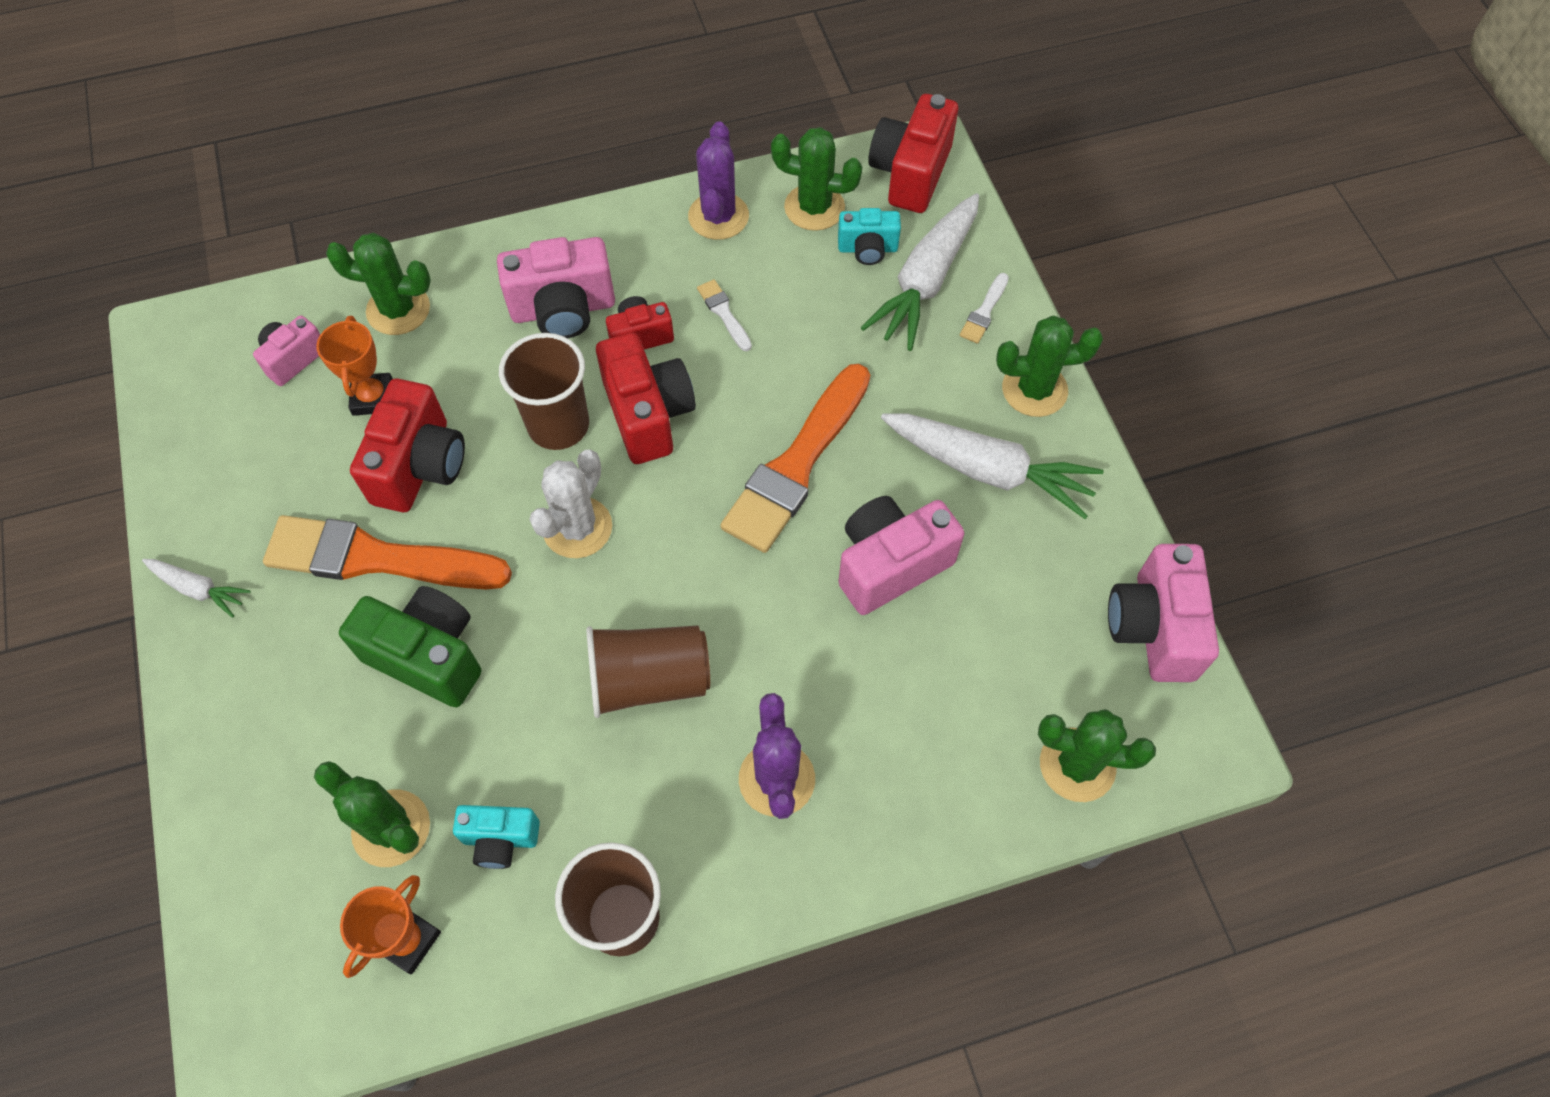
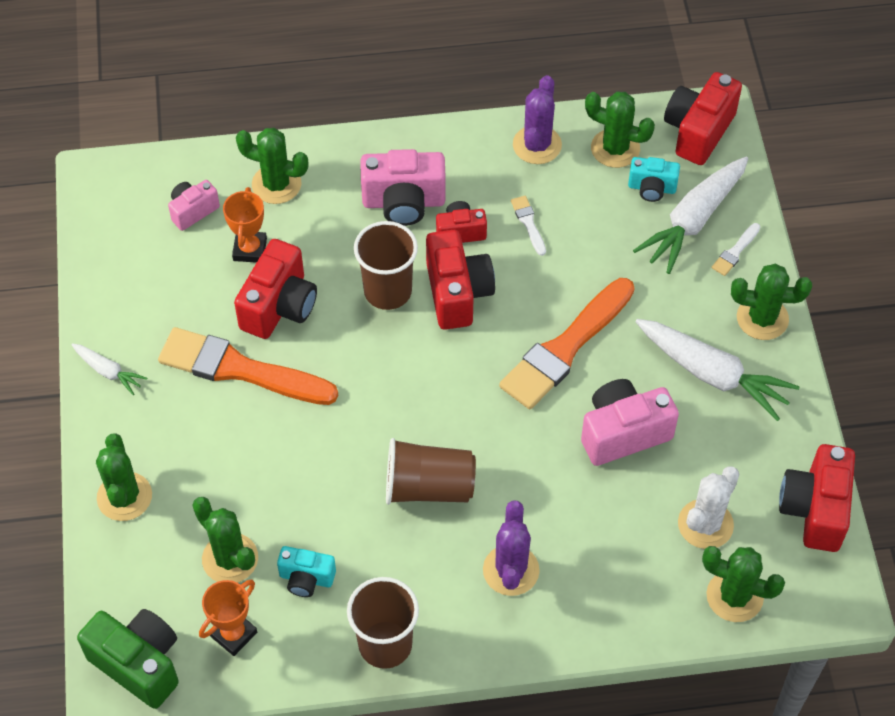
camera: 10 degrees right, 5 degrees down
(235, 763) = (124, 497): none -> green cactus
(428, 656) = (269, 445): green camera -> green camera (139, 664)
(577, 528) = (391, 370): white cactus -> white cactus (705, 524)
(1153, 628) = (814, 509): pink camera -> red camera

